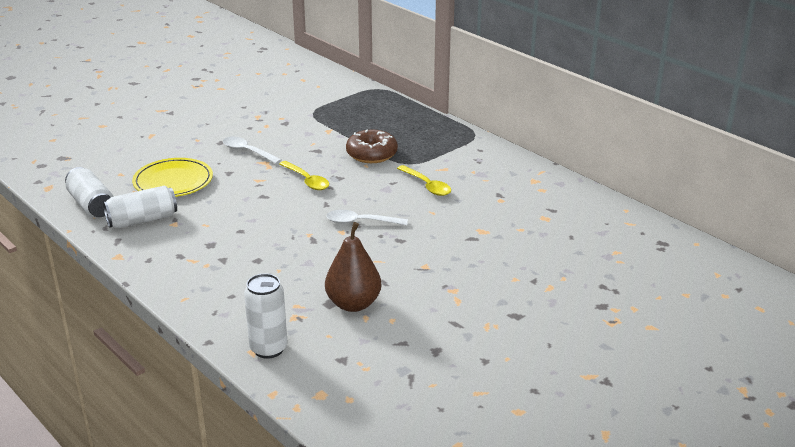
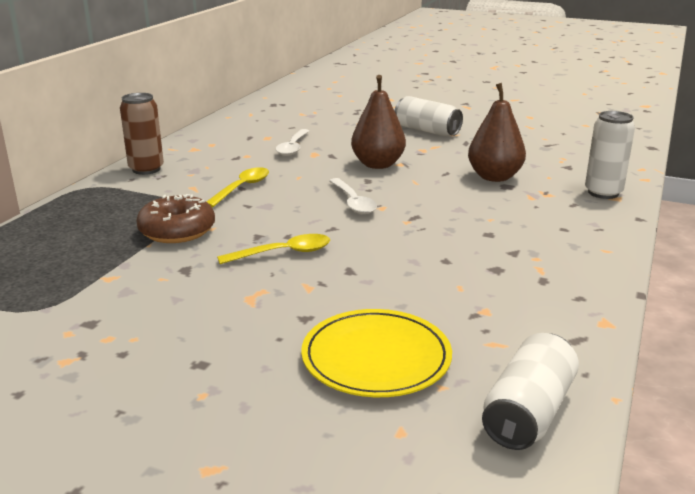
camera: 115 degrees left, 5 degrees down
(142, 220) = (508, 340): white can -> white can (427, 130)
(248, 152) = (223, 323): white spoon -> white spoon (293, 147)
(306, 180) = (283, 253): yellow spoon -> yellow spoon turned 45 degrees clockwise
(431, 254) = (378, 164): none -> brown pear
(496, 156) = (146, 169): none -> brown can

